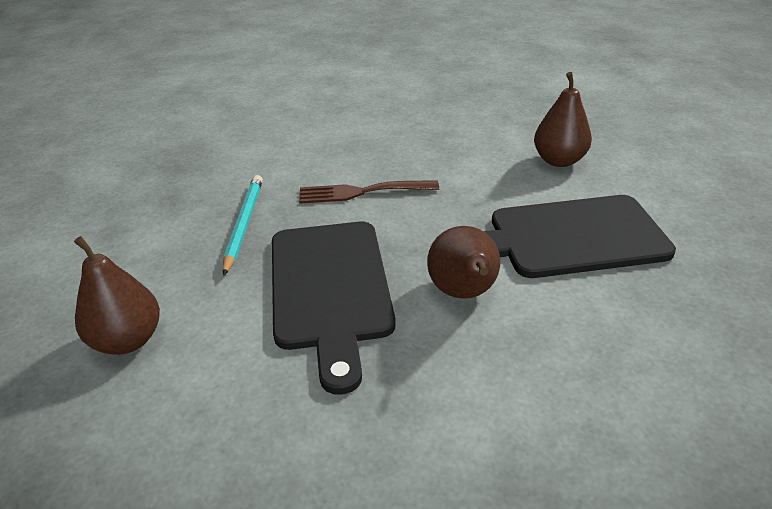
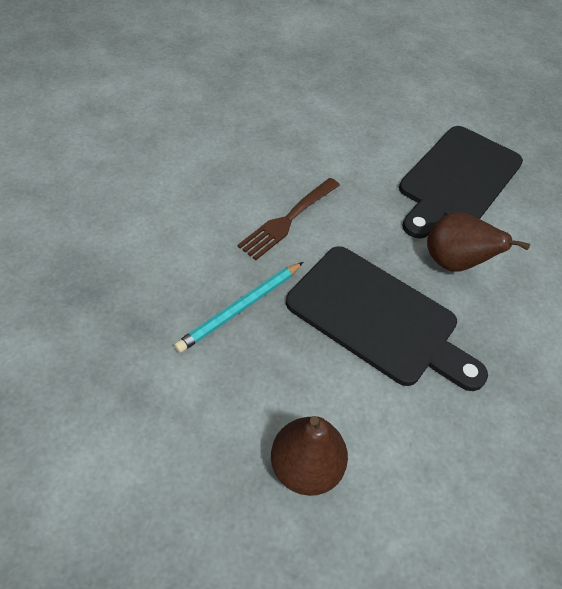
camera: 50 degrees left, 15 degrees up
(243, 224) = (241, 308): turquoise pencil -> turquoise pencil turned 90 degrees counterclockwise
(558, 160) = (379, 114): brown pear -> none

